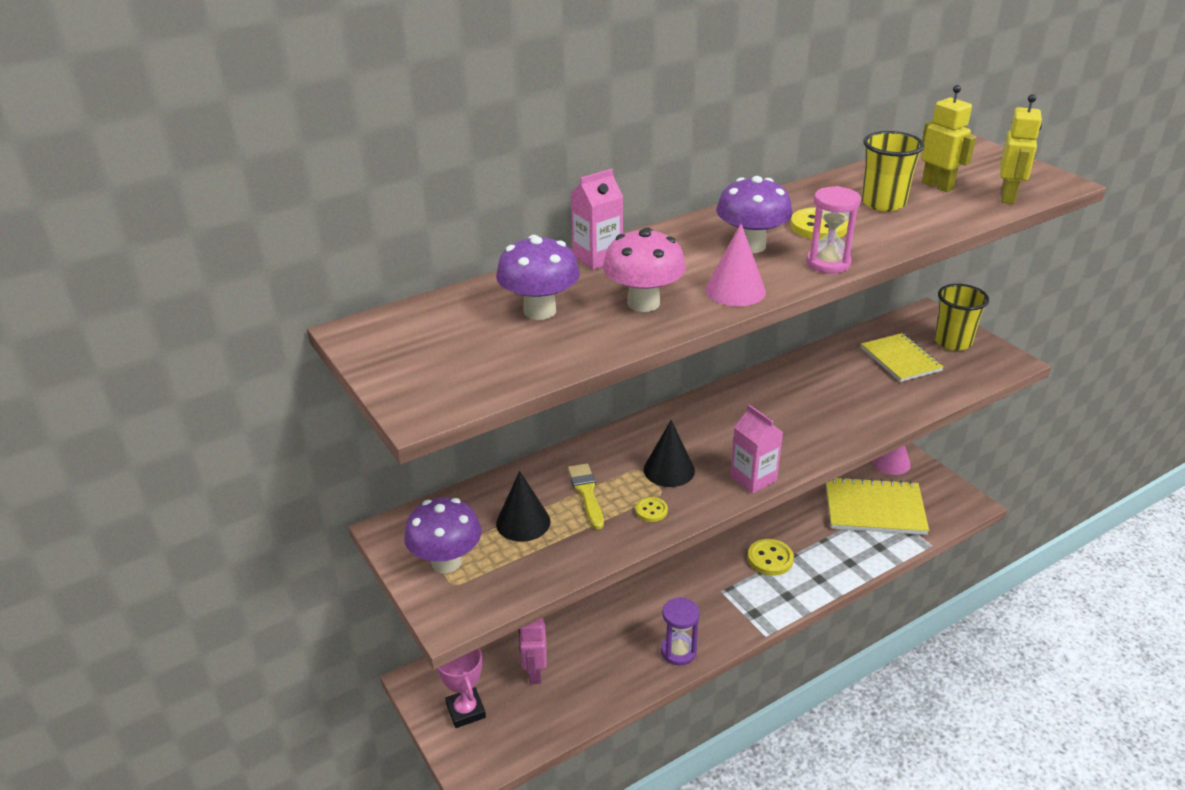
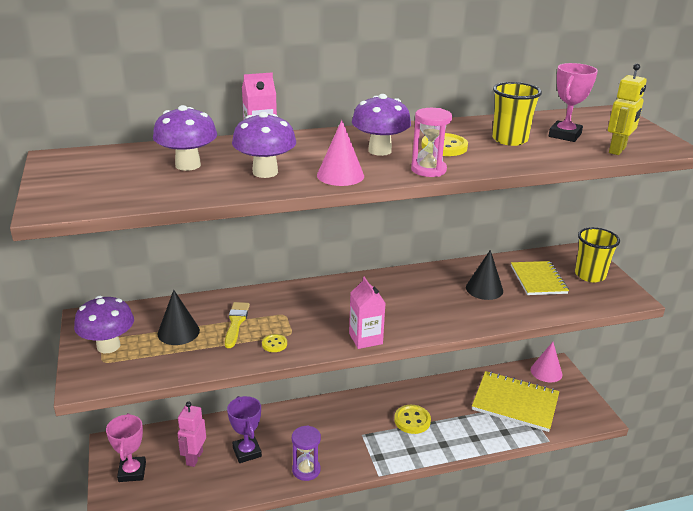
camera: 15 degrees right, 5 degrees down
(595, 648) = (247, 452): none -> purple trophy
(643, 303) = (265, 172): pink mushroom -> purple mushroom
(669, 470) = (306, 320): black cone -> black cone (484, 289)
(937, 186) = (565, 135): yellow robot -> pink trophy

